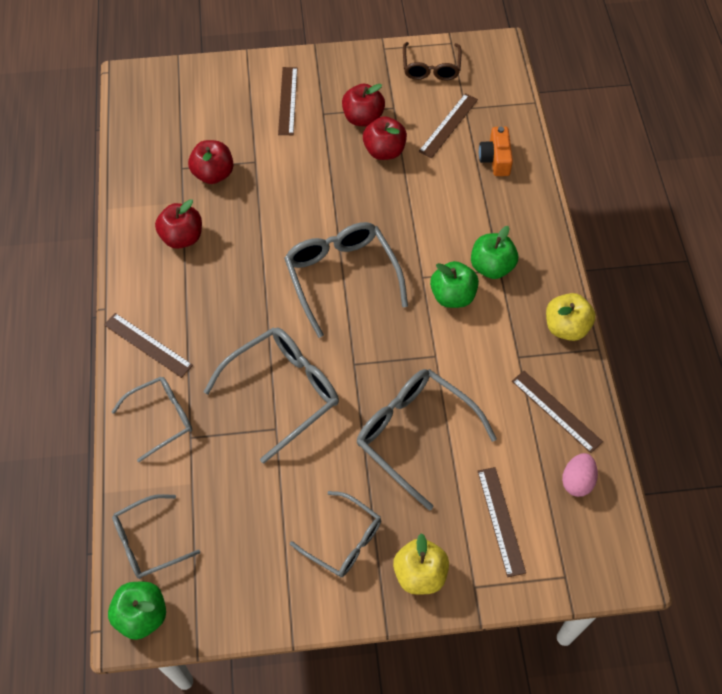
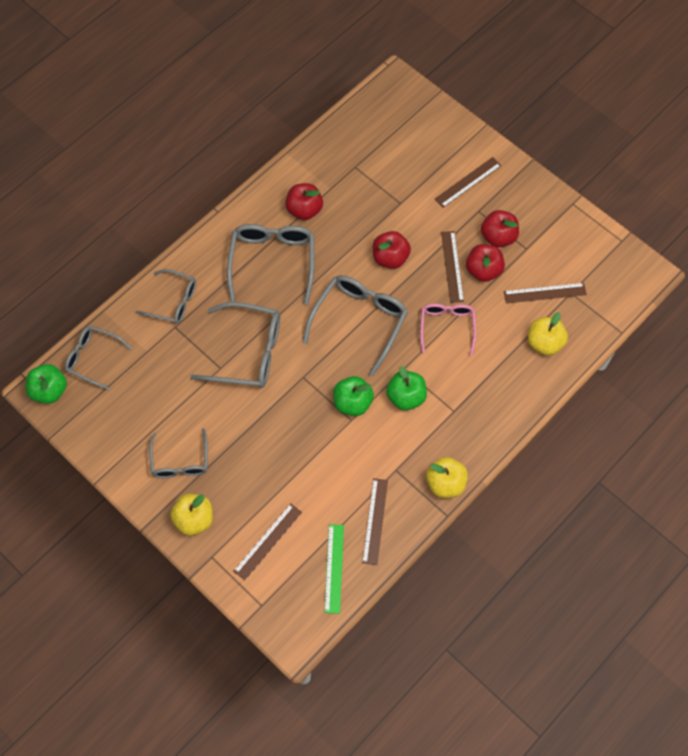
camera: 50 degrees right, 5 degrees up
(147, 345) = (214, 254): brown ruler -> brown ruler (452, 266)
(213, 174) = (367, 188): red apple -> red apple (390, 258)
(412, 215) = (447, 327): none -> pink glasses
(414, 434) = (284, 448): grey glasses -> grey glasses (272, 261)
(431, 68) = (585, 245): brown glasses -> none
(491, 267) = (451, 404): green apple -> green apple (352, 403)
(495, 159) = (544, 343): orange camera -> yellow apple
(577, 481) = (334, 568): pink egg -> green ruler

